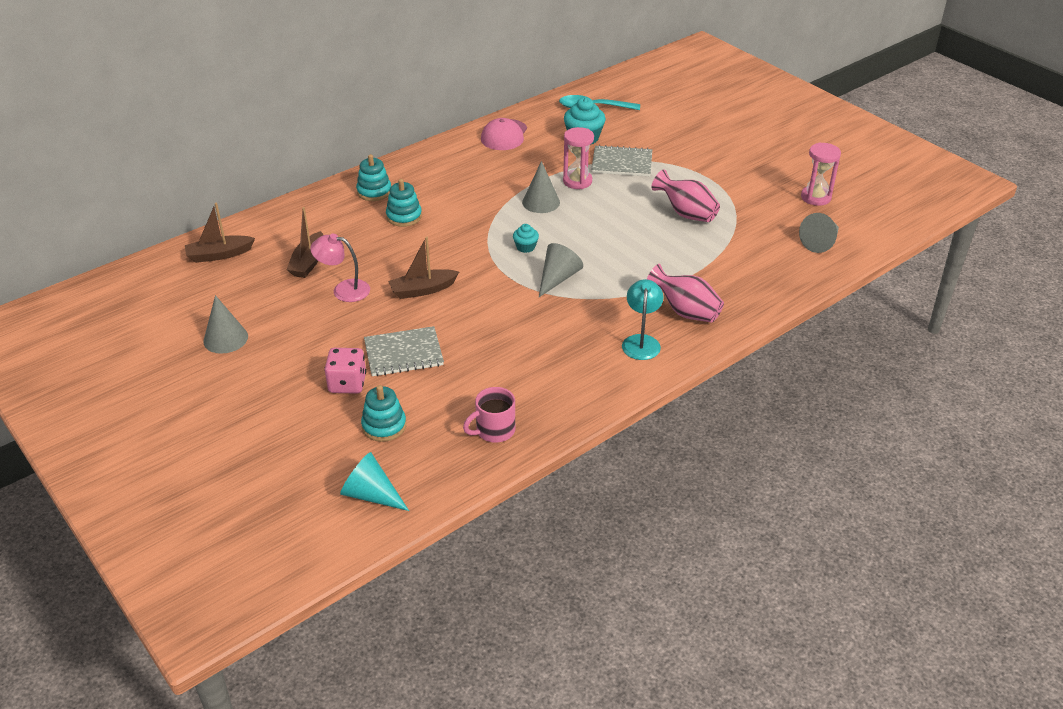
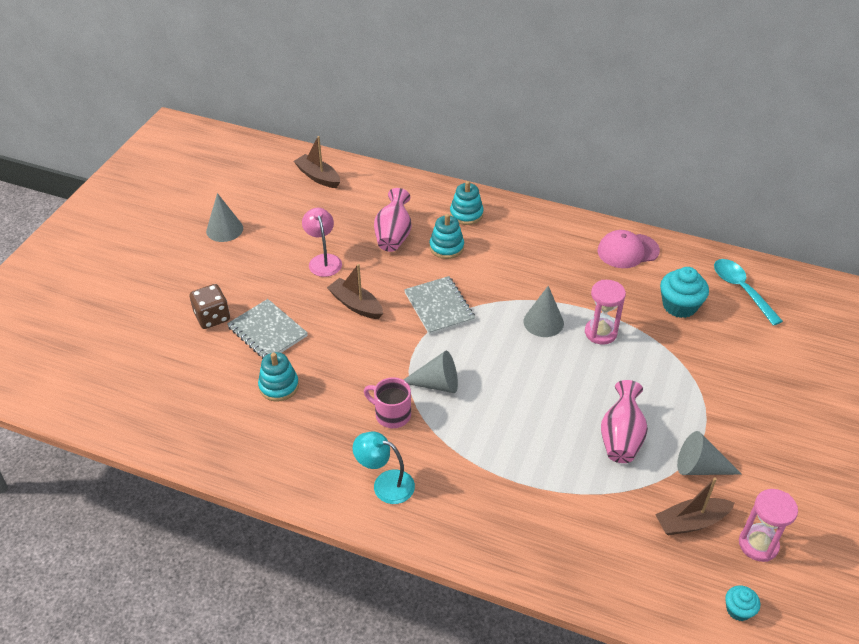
camera: 60 degrees right, 5 degrees up
(308, 262) = (343, 225): brown boat -> brown boat (691, 522)
(347, 383) = (212, 317): pink dice -> brown dice
(371, 494) = (96, 390): turquoise cone -> none
(384, 426) = (175, 361): turquoise stacking toy -> turquoise stacking toy (279, 386)
(494, 430) = (204, 430): pink mug -> pink mug (391, 414)
(525, 247) = (465, 342): turquoise cupcake -> turquoise cupcake (738, 610)
(622, 163) = (663, 352): grey notebook -> grey notebook (439, 306)
(641, 341) = (385, 484): turquoise lamp -> turquoise lamp turned 135 degrees counterclockwise
(685, 312) = (455, 501): pink vase -> pink vase (393, 236)
(821, 242) = (672, 580): grey cone -> grey cone (700, 467)

